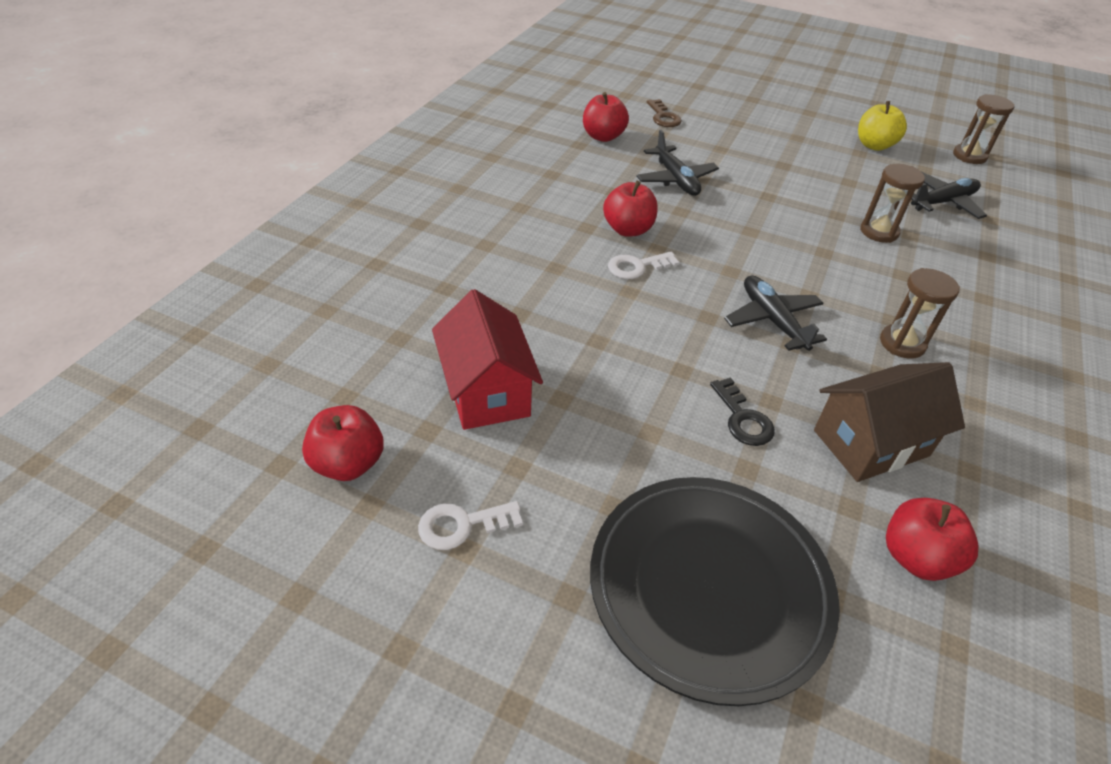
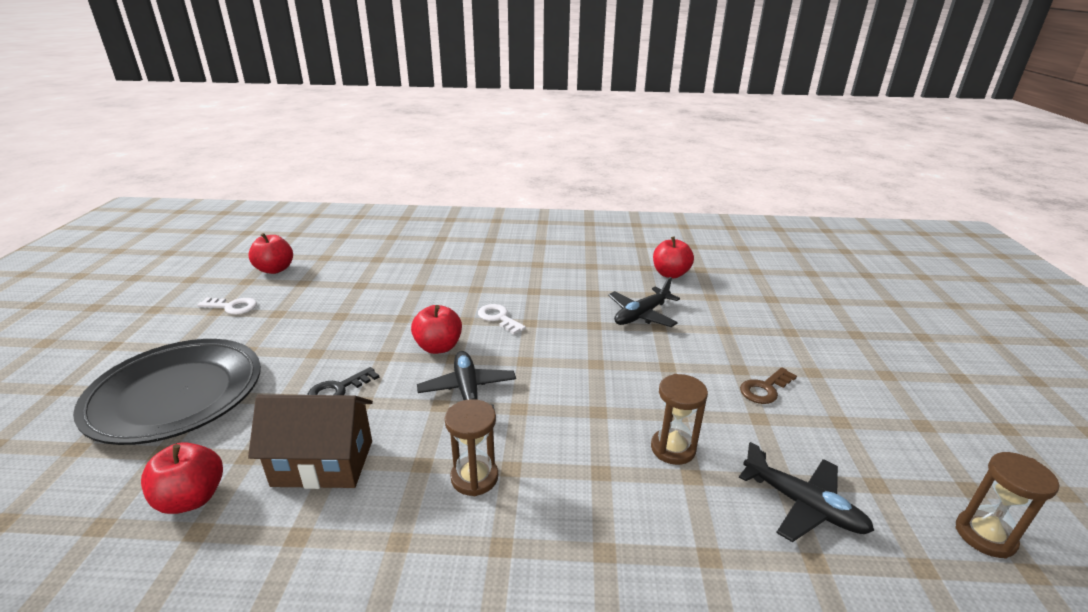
camera: 70 degrees right, 15 degrees down
(462, 525) = (232, 307): white key -> white key turned 135 degrees clockwise
(486, 391) = (339, 292): red house -> none
(628, 229) = (545, 306): red apple -> red apple (438, 347)
(663, 117) = (742, 293): brown key -> brown key (765, 389)
(772, 320) = (467, 390): black plane -> black plane turned 60 degrees counterclockwise
(871, 443) = (323, 463): brown house -> brown house turned 45 degrees counterclockwise
(874, 145) = (876, 432): yellow apple -> none

